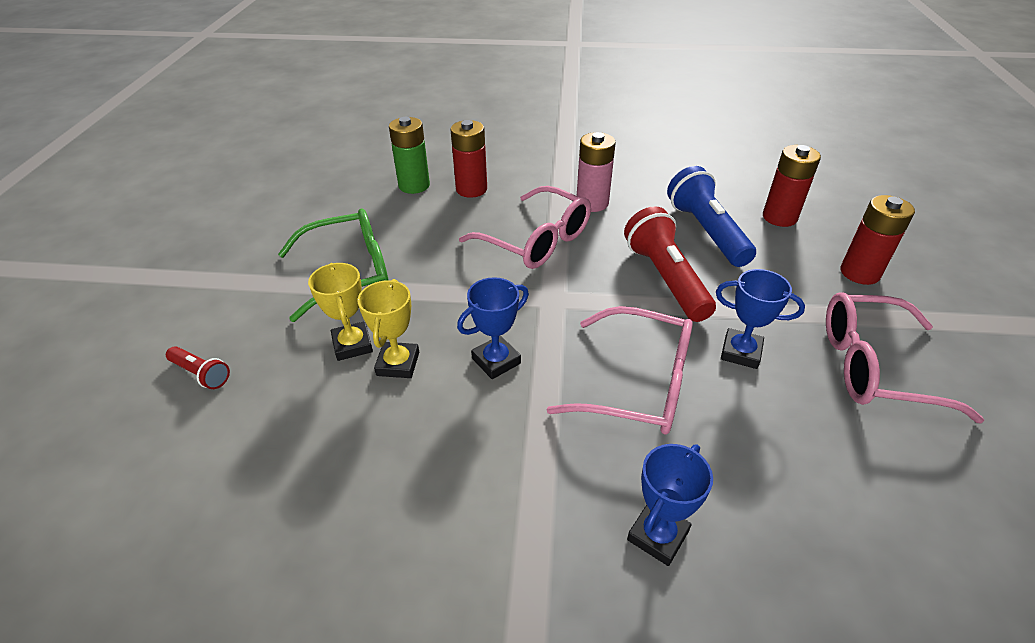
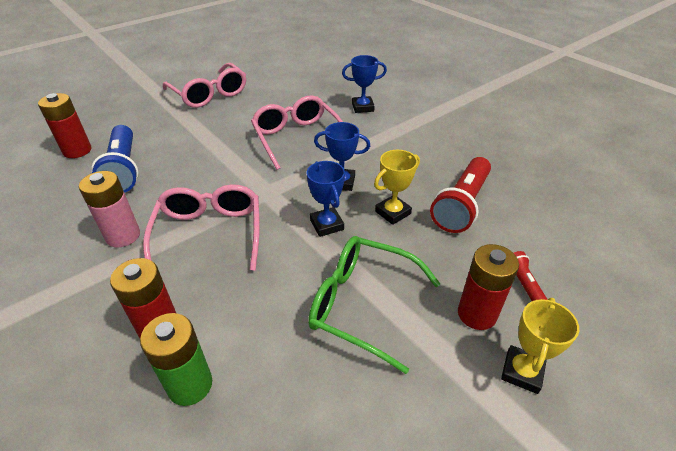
camera: 135 degrees left, 0 degrees up
(352, 345) = (409, 241): yellow trophy -> yellow trophy (522, 372)
(665, 278) = (198, 163): red flashlight -> red flashlight (461, 205)
(706, 231) = (123, 169): blue flashlight -> blue flashlight turned 45 degrees counterclockwise
(740, 352) = (239, 123): blue trophy -> blue trophy (326, 225)
(859, 273) = (127, 113): red battery -> red battery (477, 314)

